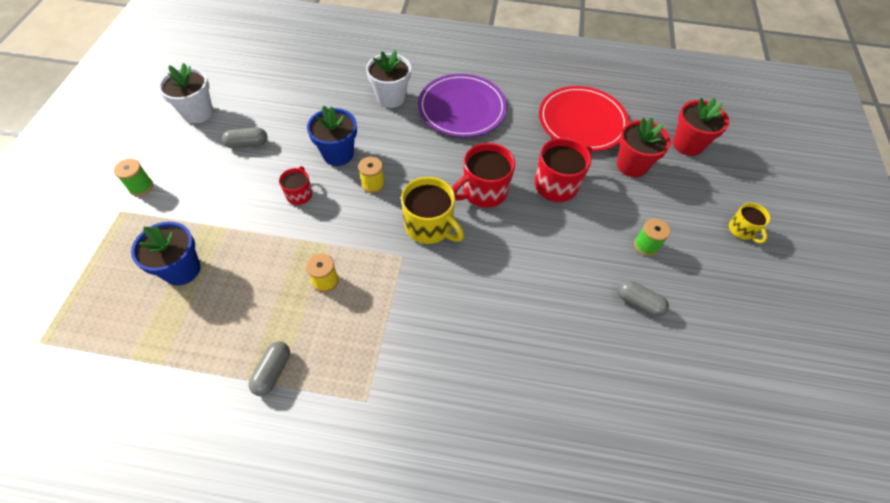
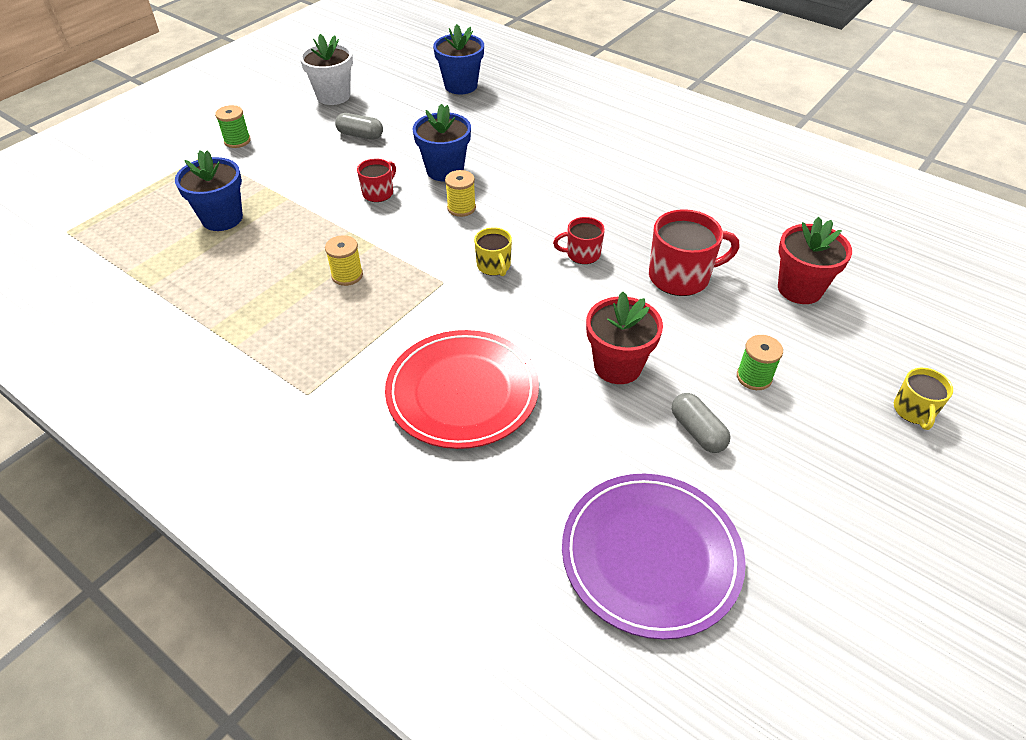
camera: 30 degrees right, 10 degrees down
(272, 372) = (238, 332): grey capsule -> none
(299, 69) = (461, 86): none -> blue flower pot
(391, 97) = (541, 136): white flower pot -> none
(429, 226) = (494, 266): yellow mug -> yellow mug, size x0.57
(462, 108) = (617, 169): purple plate -> purple plate (651, 556)
(483, 191) = (582, 254): red mug -> red mug, size x0.57
(582, 121) = (764, 224): red plate -> red plate (462, 392)
(687, 144) = (901, 292): red flower pot -> red flower pot (617, 366)

